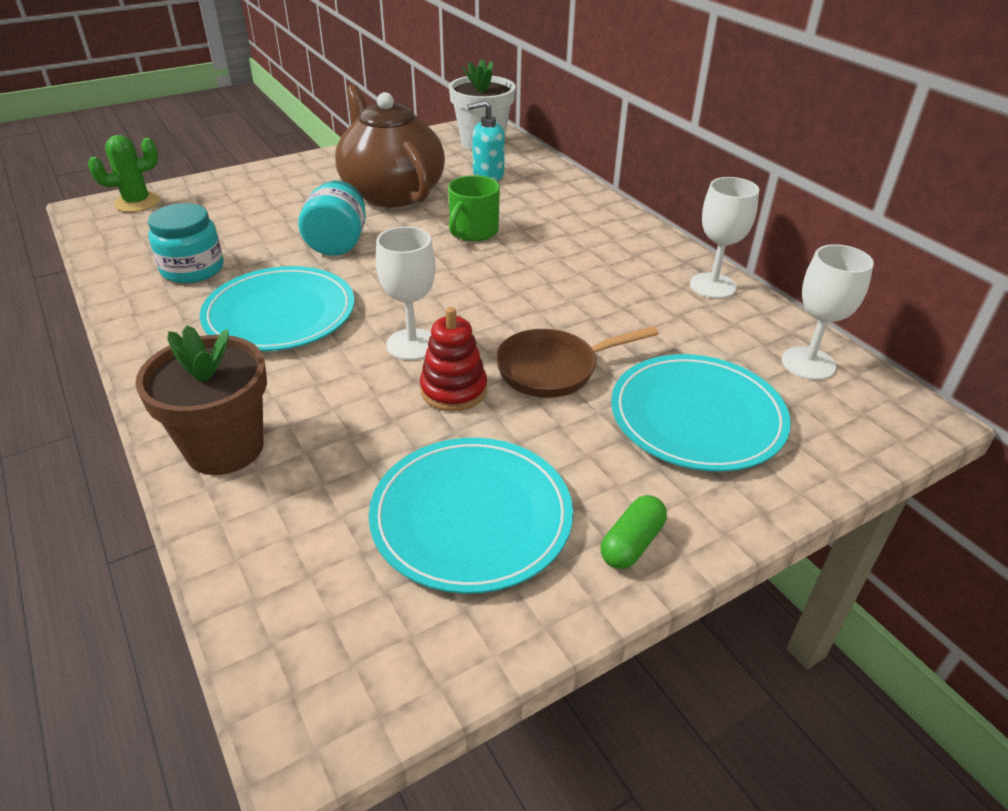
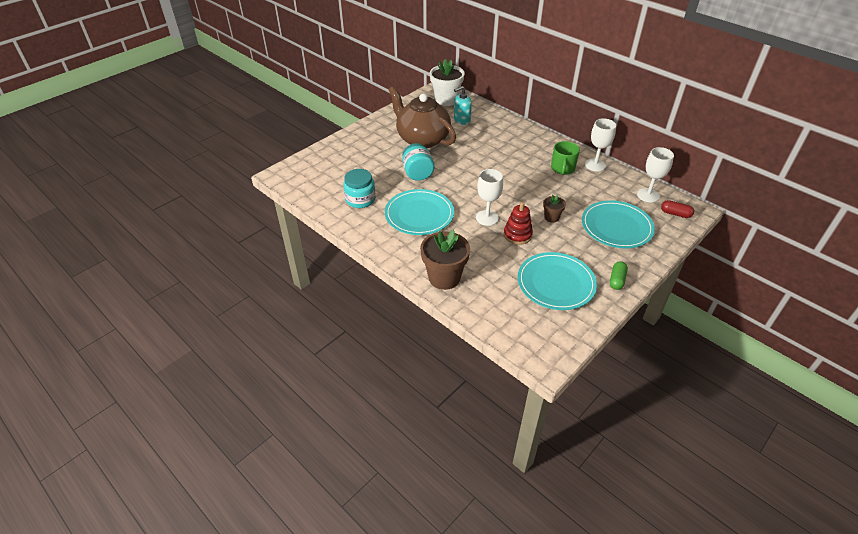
camera: 15 degrees left, 5 degrees up
(137, 202) = (299, 167): green cactus -> none
(473, 231) = (476, 155): green mug -> green mug (562, 168)
(553, 369) = (551, 217): brown pan -> brown flower pot
(861, 415) = (675, 214): none -> red capsule

